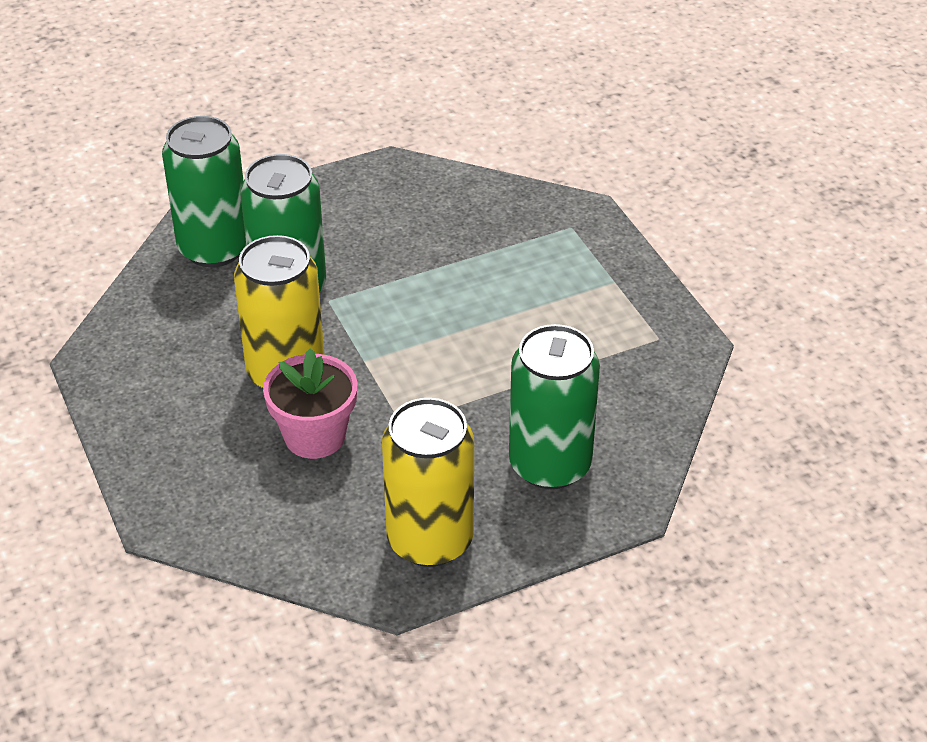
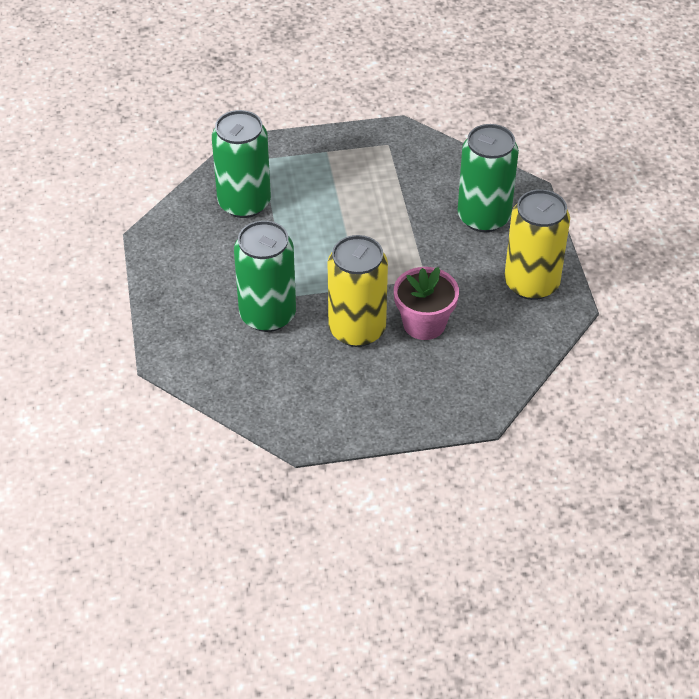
camera: 75 degrees left, 5 degrees up
(214, 248) = (203, 351): green can -> green can (244, 203)

